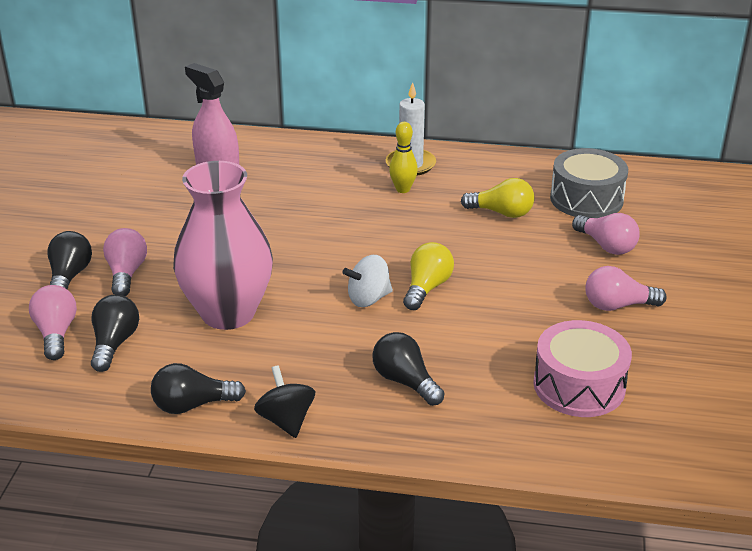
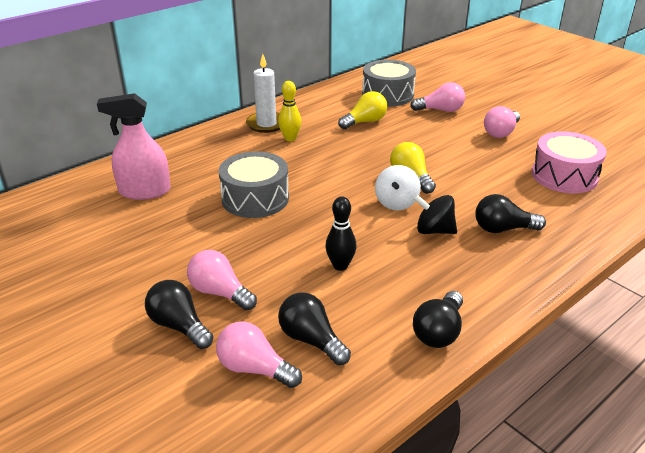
camera: 50 degrees left, 0 degrees up
(228, 313) = (340, 266): pink vase -> black bowling pin
(275, 223) = (255, 198): none -> grey drum
(286, 420) = (500, 295): black spinning top -> black spinning top (434, 230)

